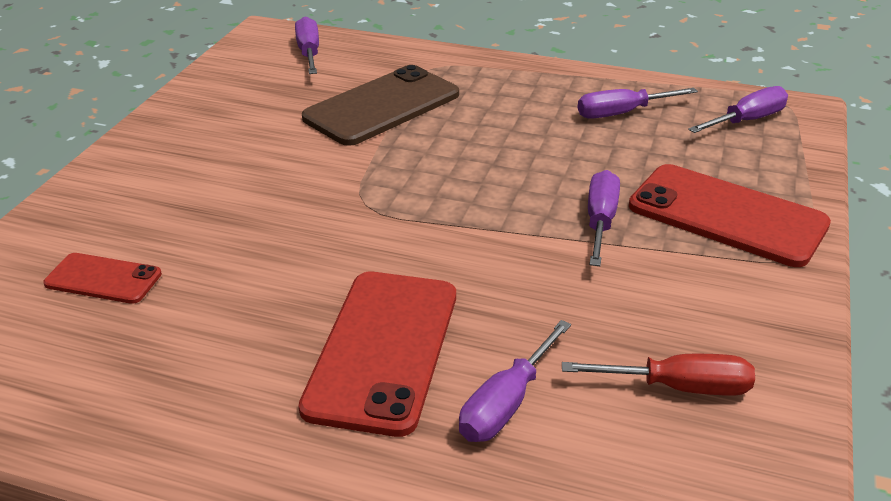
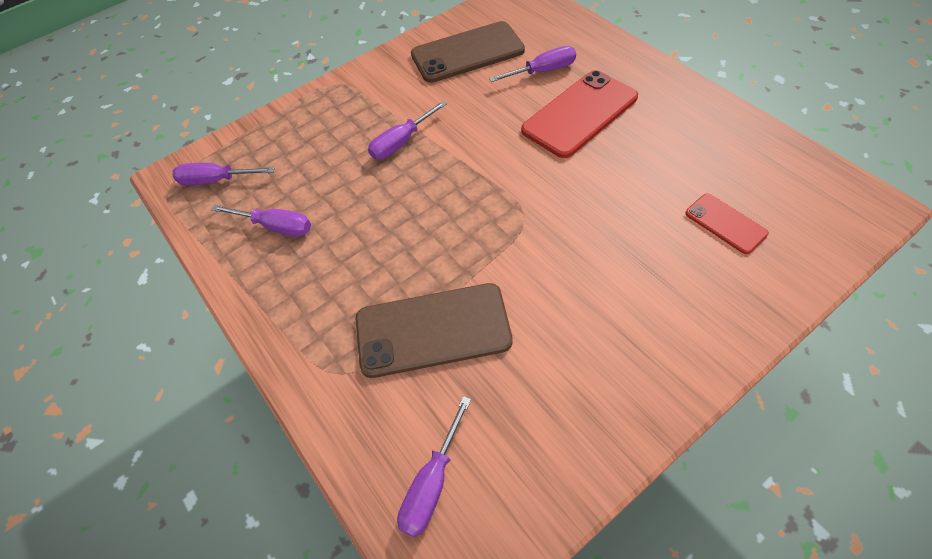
camera: 140 degrees left, 20 degrees up
(677, 387) = (467, 53): red screwdriver -> brown phone
(727, 215) = (334, 118): red phone -> none

